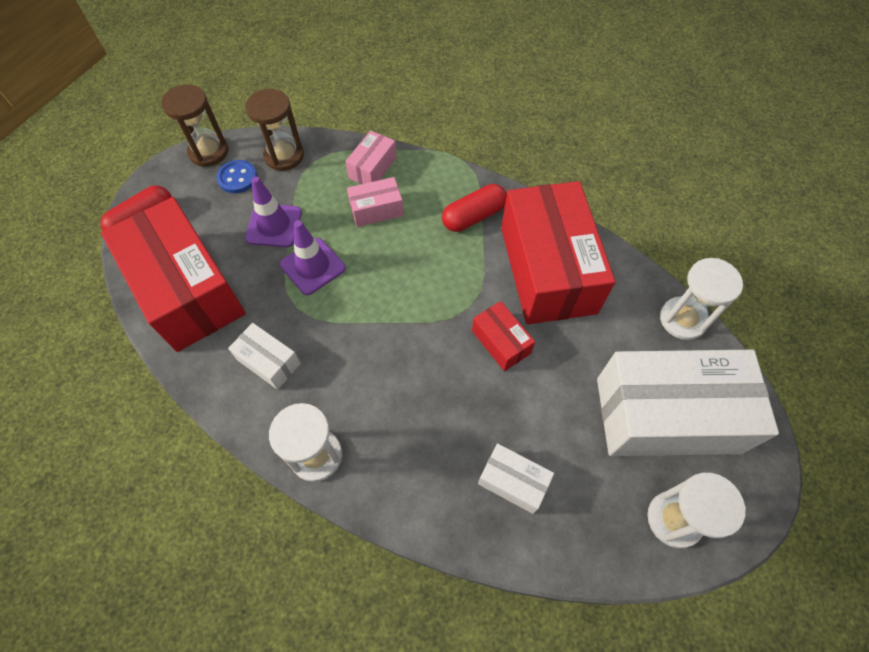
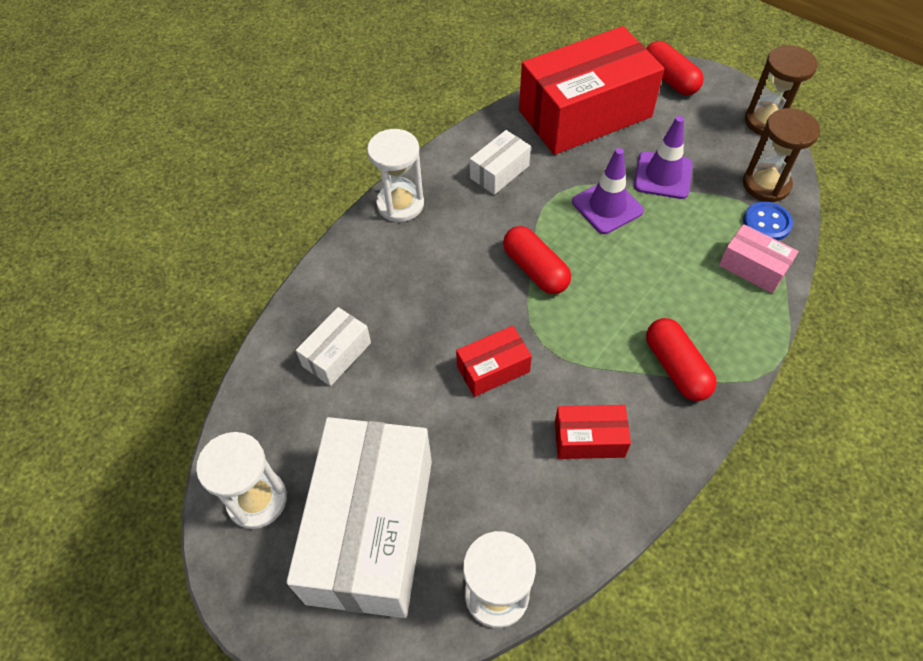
camera: 100 degrees right, 5 degrees down
(237, 178) = (729, 145): blue button -> blue button (766, 223)
(376, 210) = (685, 267): pink box -> none
(391, 318) = (535, 269): none -> red capsule
(547, 269) = (589, 439): red box -> red box, size x0.44

